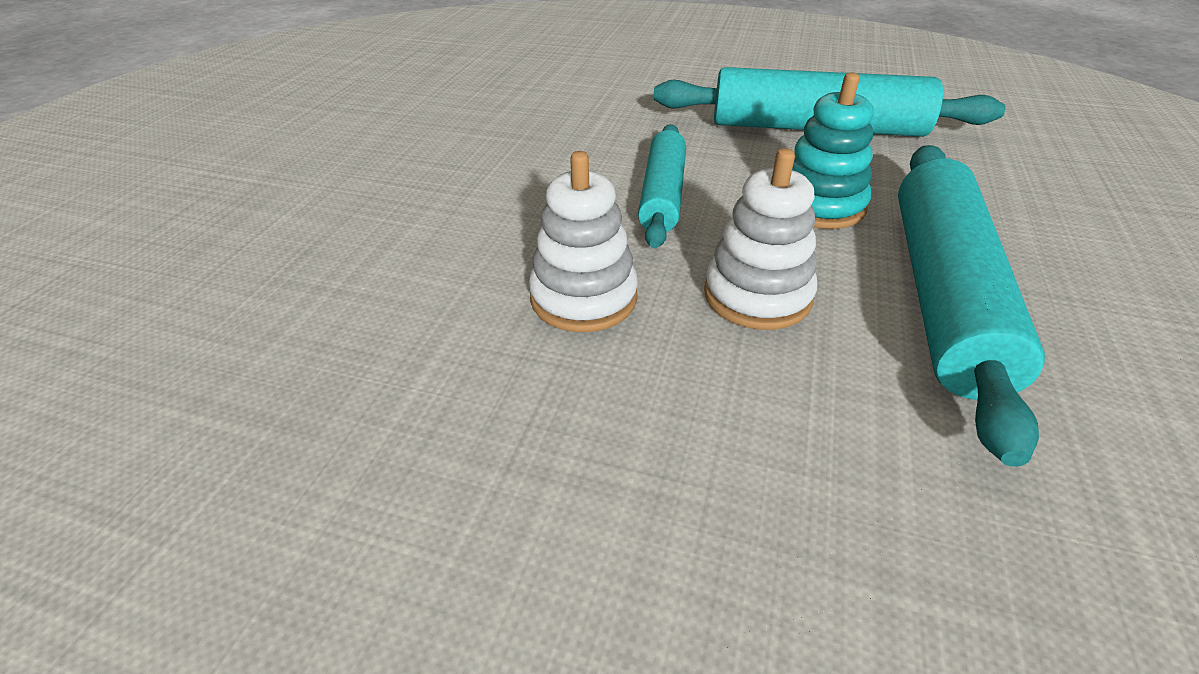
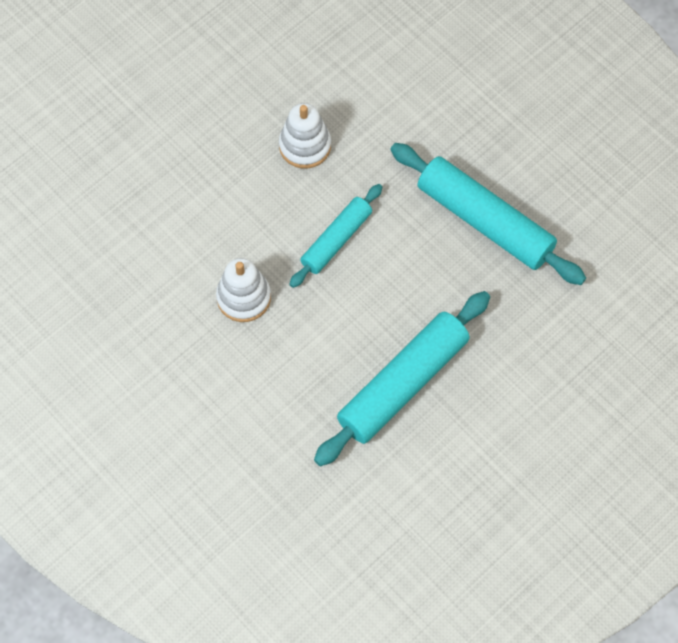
camera: 30 degrees right, 25 degrees up
(757, 296) = (320, 338): white stacking toy -> white stacking toy (305, 146)
(819, 205) = (411, 294): turquoise stacking toy -> none

